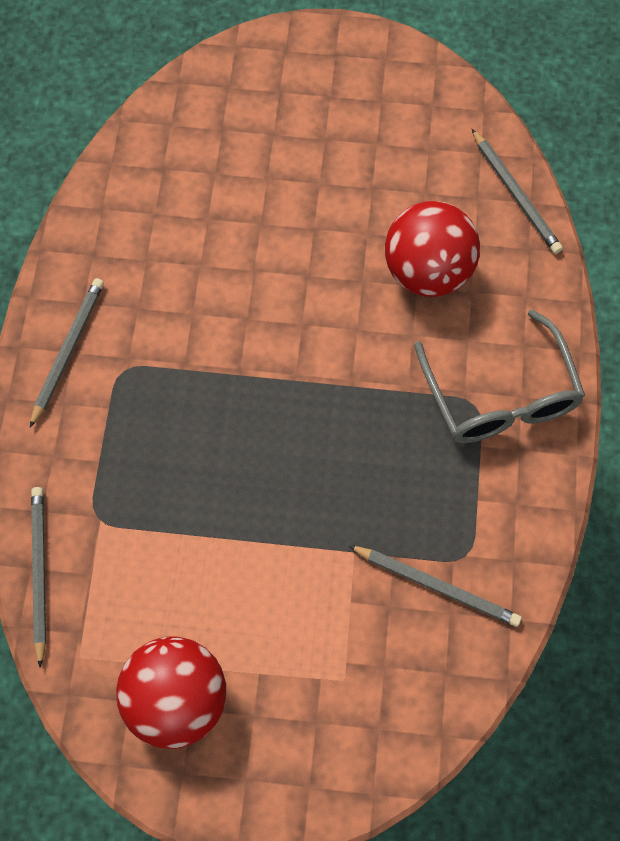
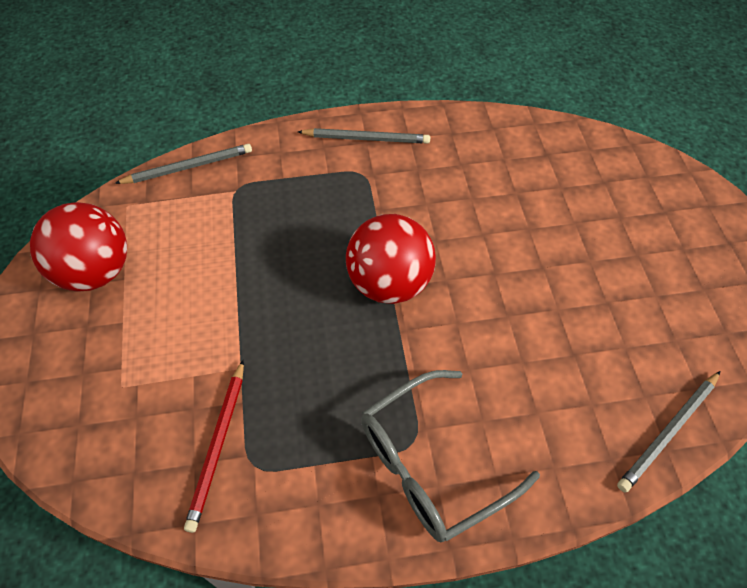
camera: 75 degrees right, 10 degrees down
(428, 272) = (540, 368): red ball -> red ball (389, 283)
(436, 586) = (218, 445): grey pencil -> red pencil

